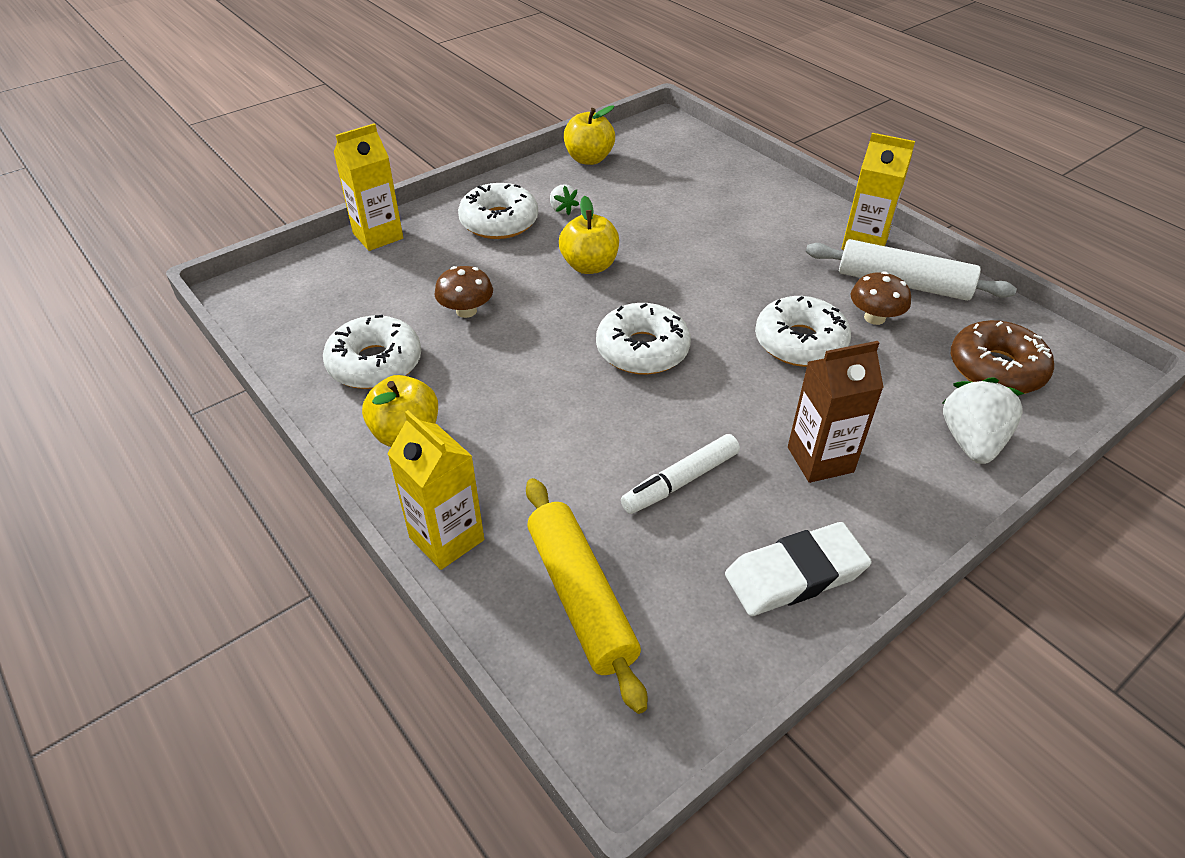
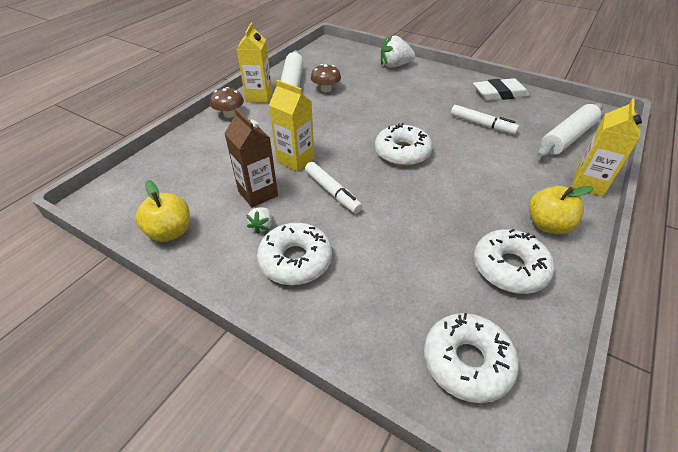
camera: 110 degrees left, 0 degrees up
(378, 236) = (357, 347): yellow carton -> yellow carton (295, 160)
(466, 311) = (420, 239): brown mushroom -> brown mushroom (229, 114)
(562, 209) = (262, 226): white strawberry -> white strawberry turned 150 degrees clockwise
(581, 597) = (567, 137): yellow rolling pin -> white rolling pin
(589, 266) = (332, 192): yellow apple -> white marker
(795, 574) = (499, 93): white eraser -> white eraser turned 60 degrees counterclockwise
(800, 342) = (360, 106): white donut -> white donut (467, 362)
(820, 459) = (435, 94): brown carton -> brown carton (258, 193)
(996, 369) = (345, 62): brown donut -> none

